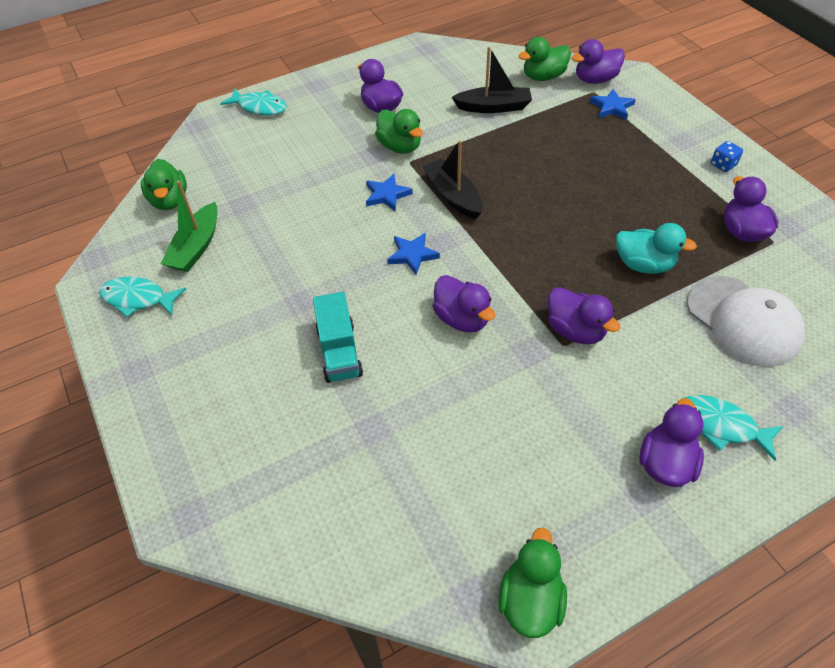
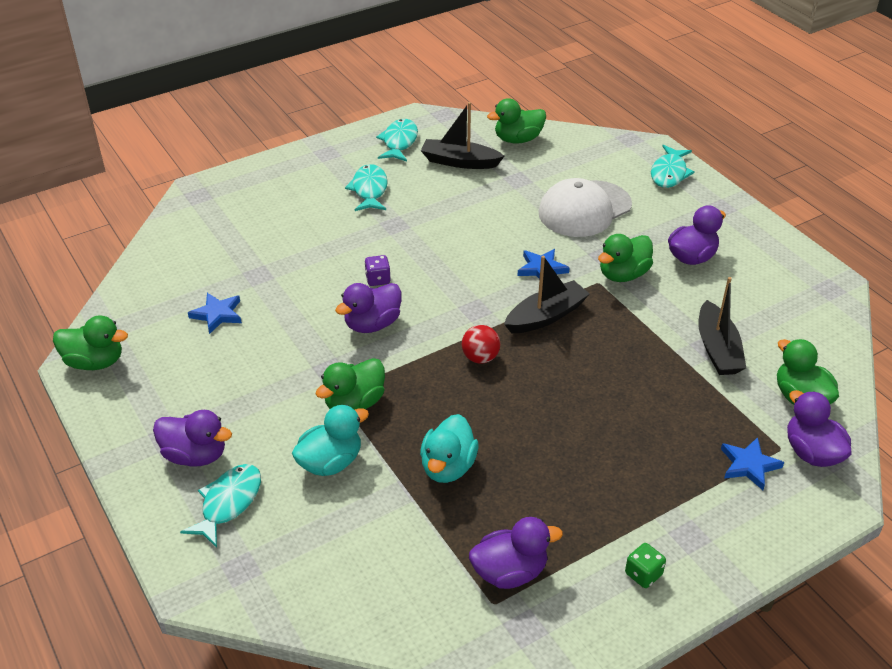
camera: 85 degrees right, 10 degrees down
(196, 247) = (459, 162): green boat -> black boat
(228, 325) = (369, 190): none -> turquoise fish
(339, 352) = (338, 251): turquoise truck -> none
(391, 315) = (378, 279): none -> purple dice
(412, 255) = (455, 290): blue star -> blue star (217, 314)
(508, 240) = (480, 358): none -> red ball
(575, 330) = (354, 403): purple duck -> green duck
(654, 346) = (330, 462): none -> turquoise duck
(723, 165) = (643, 574): blue dice -> green dice
(743, 321) = (361, 546): white cap -> white cap (584, 209)

